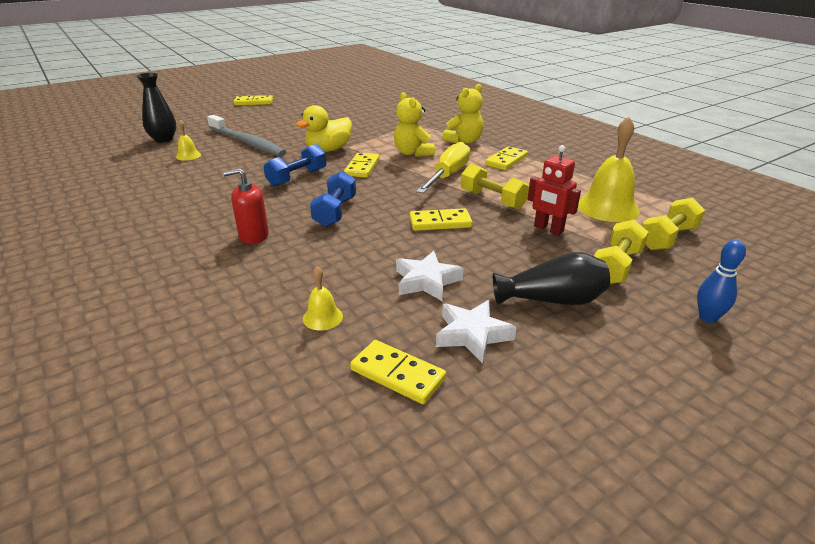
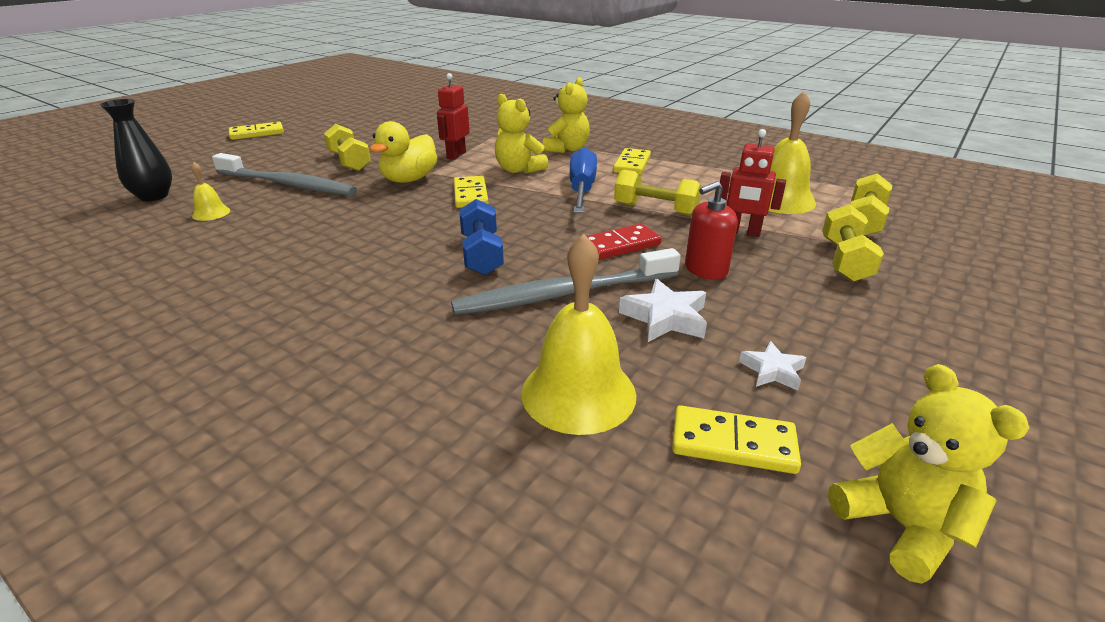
camera: 20 degrees left, 0 degrees up
(254, 236) = (395, 304): red soap dispenser -> red soap dispenser (705, 269)
(297, 178) = (395, 219): blue dumbbell -> none
(298, 131) = (349, 162): none -> yellow dumbbell
(322, 317) = (578, 393): yellow bell -> yellow bell, size x2.07
(368, 250) = (563, 294): none -> grey toothbrush
(376, 135) = (456, 155): none -> red robot
(440, 222) = (620, 245): yellow domino -> red domino
(448, 175) = (581, 189): yellow screwdriver -> blue screwdriver
(466, 456) = (900, 525): none -> yellow teddy bear
(472, 335) = (772, 371): white star -> white star, size x0.63
(552, 300) = (817, 310): black vase -> none
(707, 317) = (974, 296): blue bowling pin -> none

